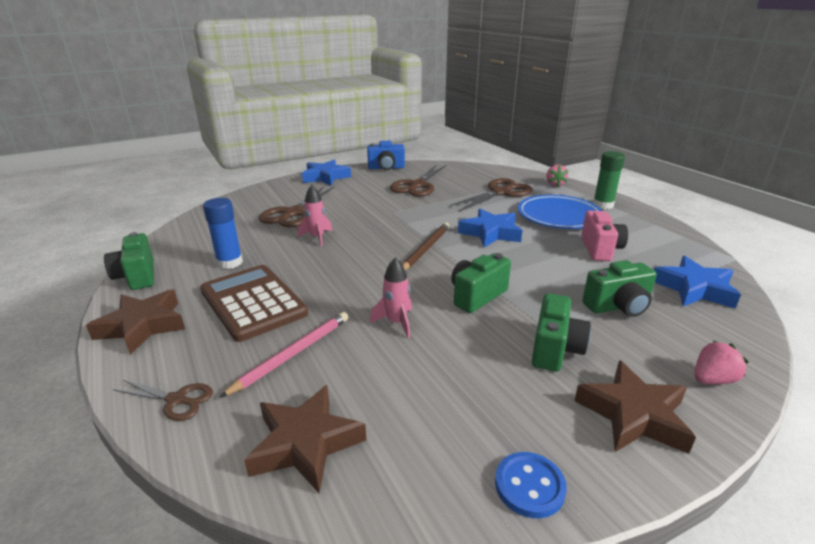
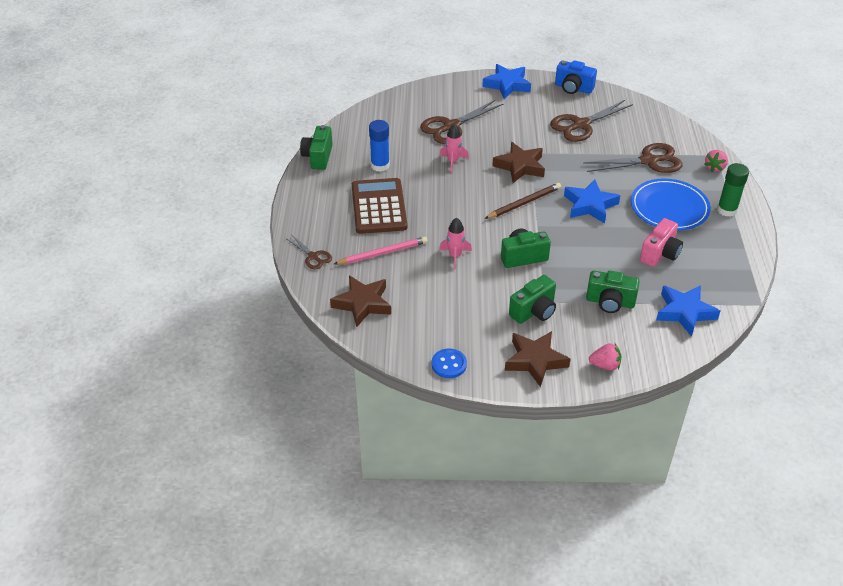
camera: 30 degrees right, 15 degrees up
(143, 326) = (310, 201): brown star -> brown star (520, 166)

